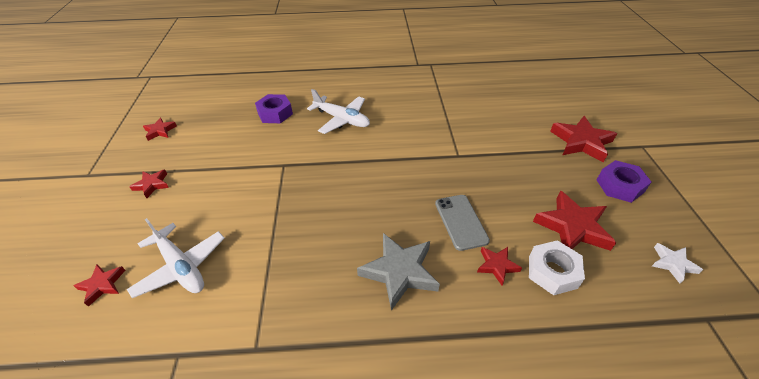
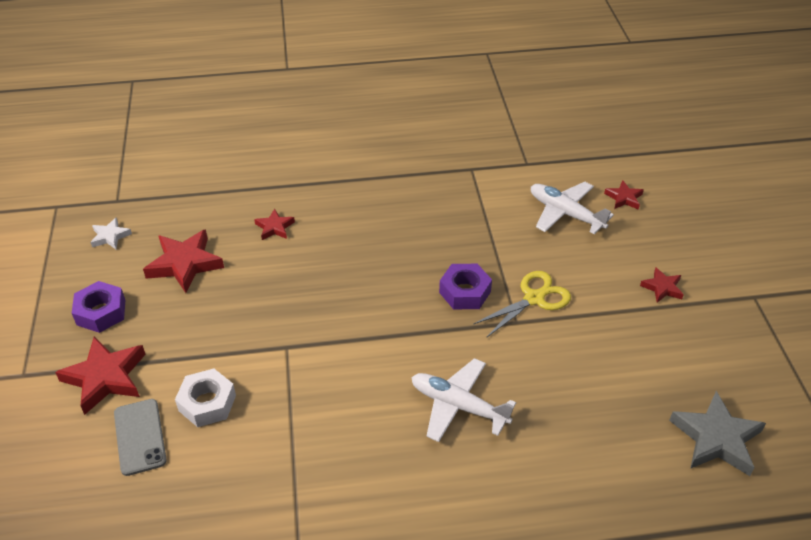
camera: 175 degrees right, 0 degrees up
(160, 131) = (725, 369): red star -> none
(261, 181) = (534, 298): none -> yellow scissors
(275, 113) = (570, 414): purple nut -> purple nut (465, 292)
(399, 272) = (364, 219): grey star -> grey star (716, 438)
(461, 222) = (300, 264): grey phone -> grey phone (139, 437)
(552, 272) = (225, 225): white nut -> white nut (207, 403)

